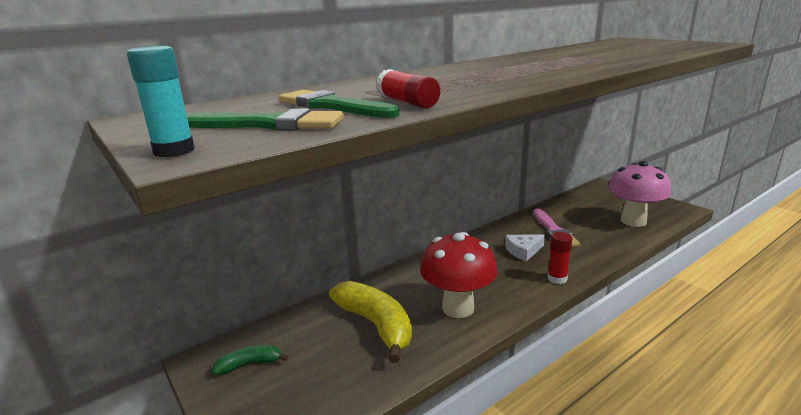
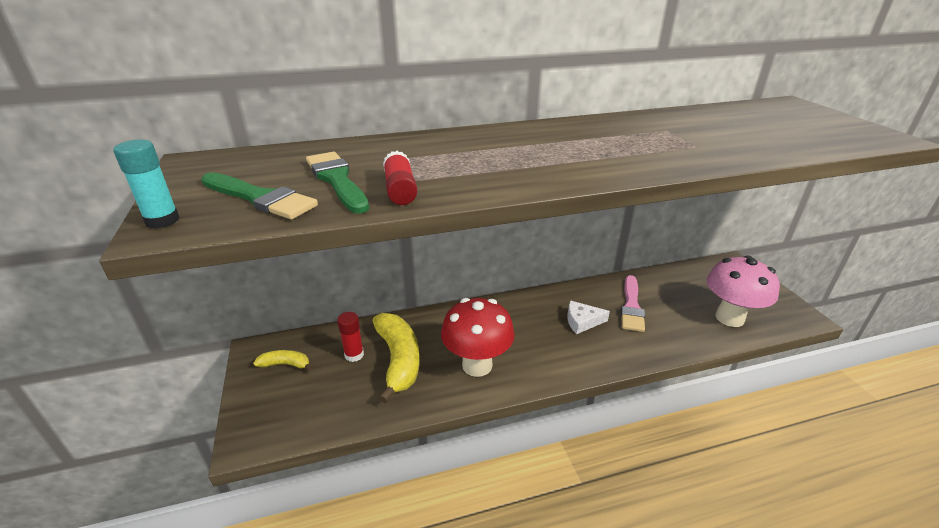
camera: 20 degrees right, 10 degrees up
(250, 364) = (285, 364): green banana -> yellow banana
(557, 278) = (592, 362): red glue stick -> red glue stick (354, 355)

